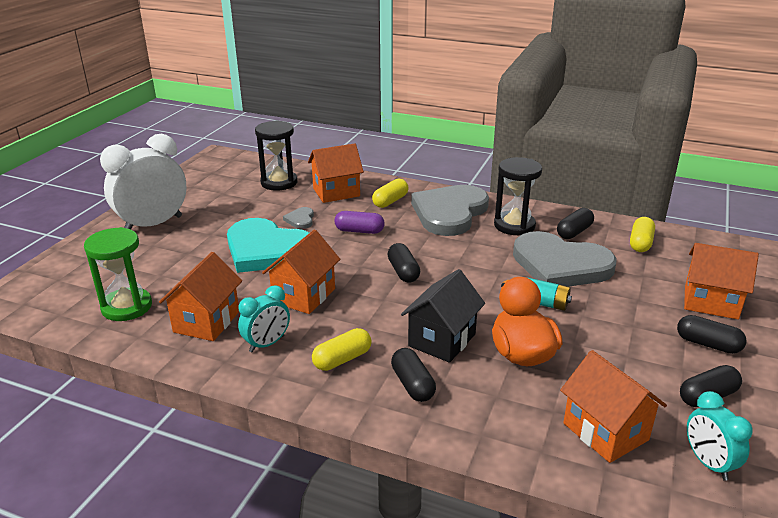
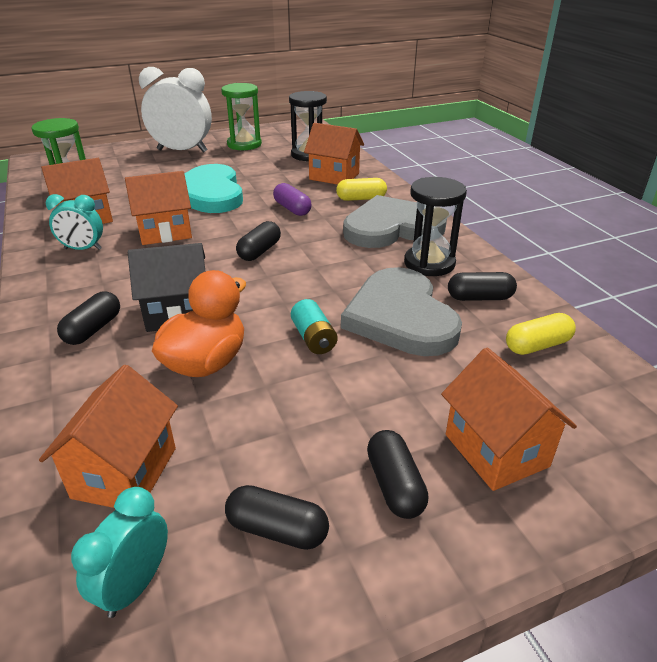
camera: 45 degrees right, 5 degrees up
(201, 195) = (244, 144): none -> green hourglass
(300, 219) = (270, 184): grey heart -> none
(342, 359) = (96, 284): yellow capsule -> none

